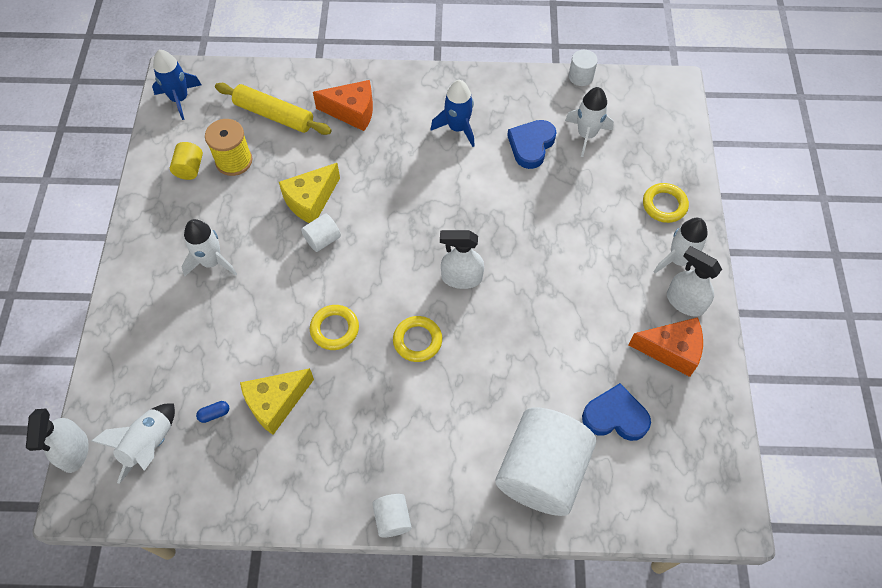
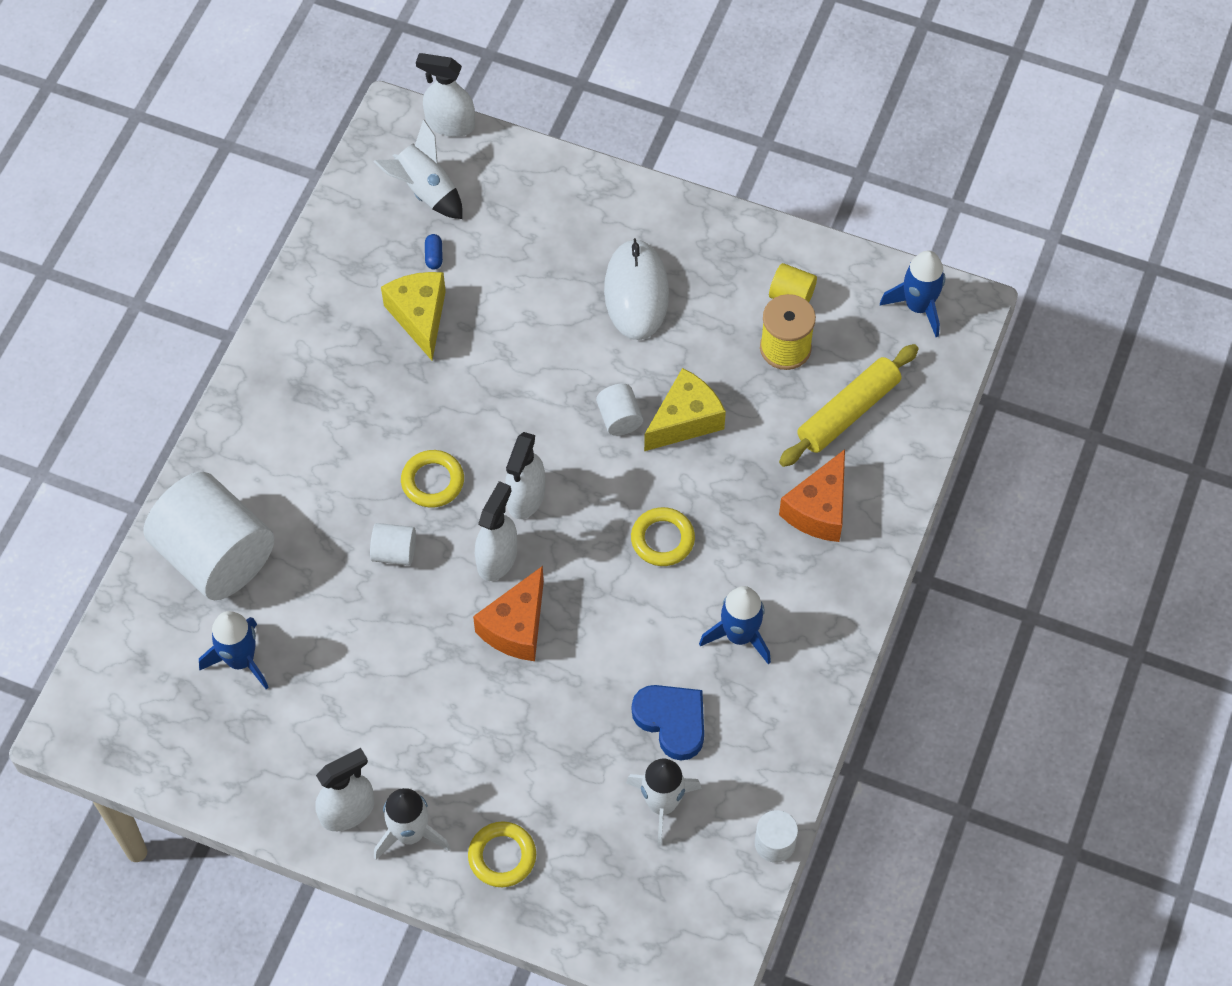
camera: 110 degrees right, 0 degrees up
(212, 262) = (636, 292): white rocket -> white mouse
(310, 201) = (685, 420): yellow cheese -> yellow cheese turned 75 degrees clockwise
(334, 329) = (487, 398): yellow ring -> yellow ring (662, 539)
(392, 519) = (236, 393): white cylinder -> white cylinder (394, 552)
(407, 276) = (525, 497): none -> white spray bottle
(615, 416) = (240, 660): blue heart -> blue rocket
(671, 350) = (291, 762): orange cheese -> orange cheese (516, 627)

